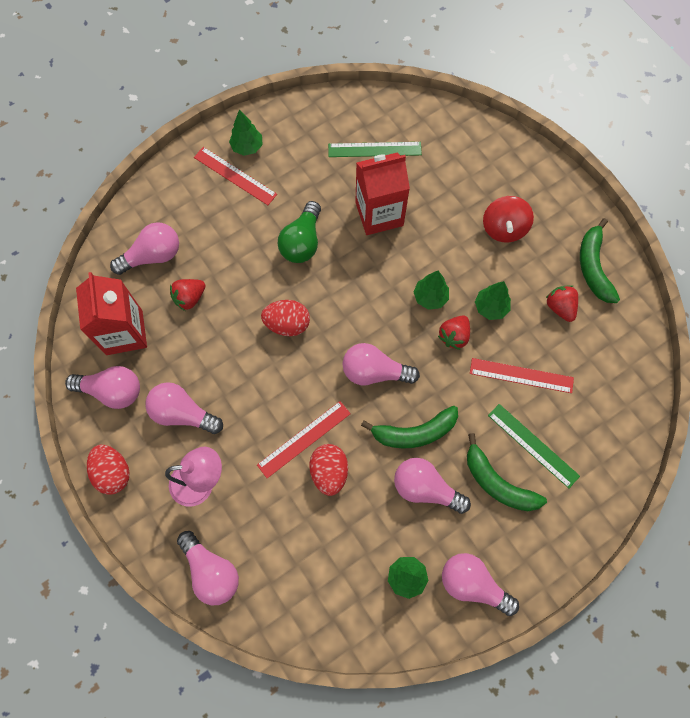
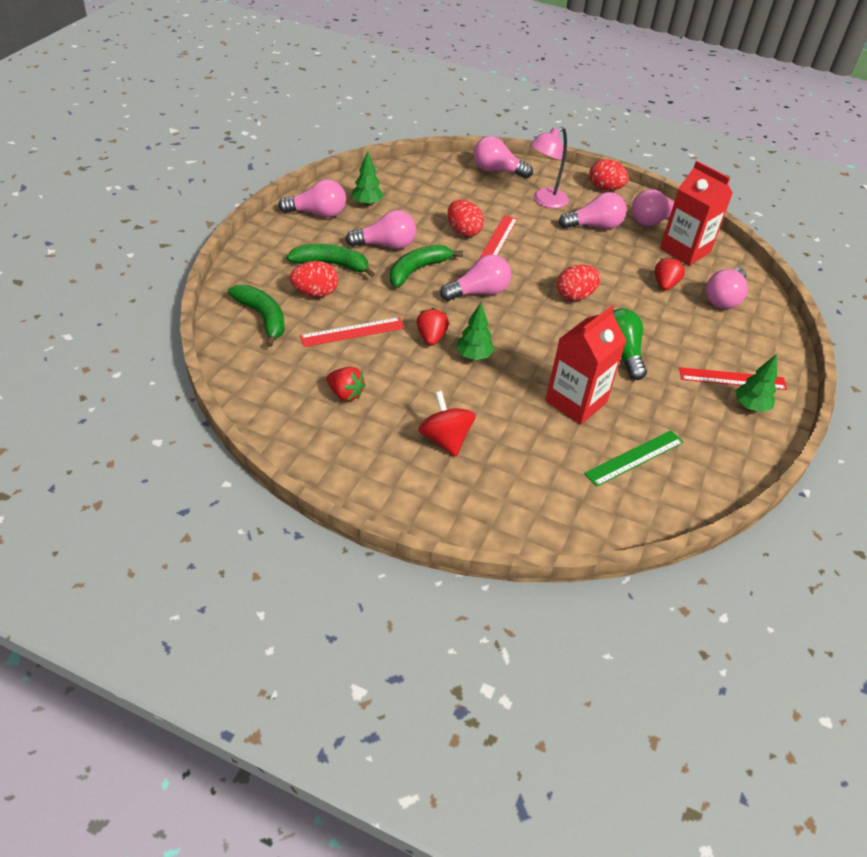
camera: 145 degrees right, 25 degrees down
(490, 307) = (413, 369): green tree -> none
(533, 445) = (315, 293): green ruler -> red egg
(593, 267) = (329, 441): green banana -> green banana (262, 317)

